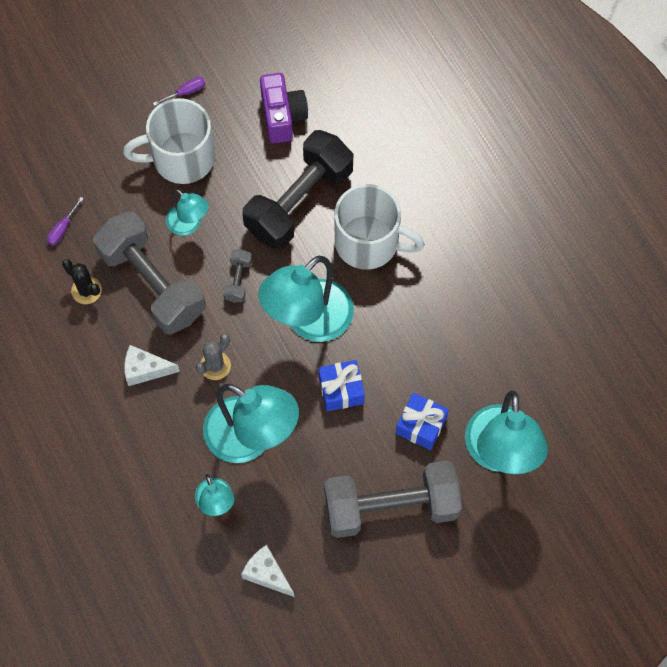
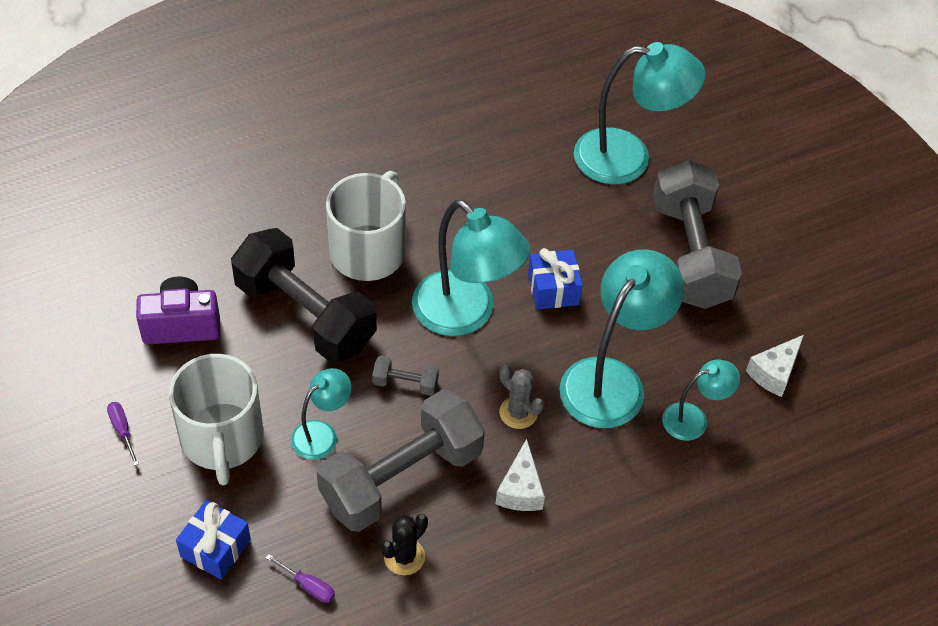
camera: 90 degrees left, 15 degrees down
(421, 425) = (596, 221): blue gift -> blue gift (215, 548)

